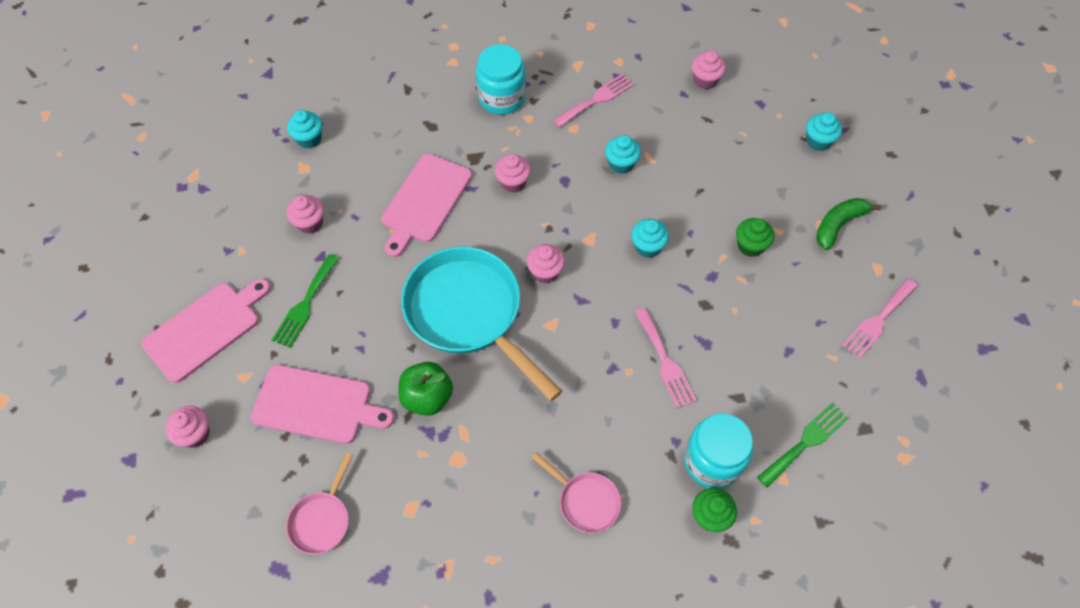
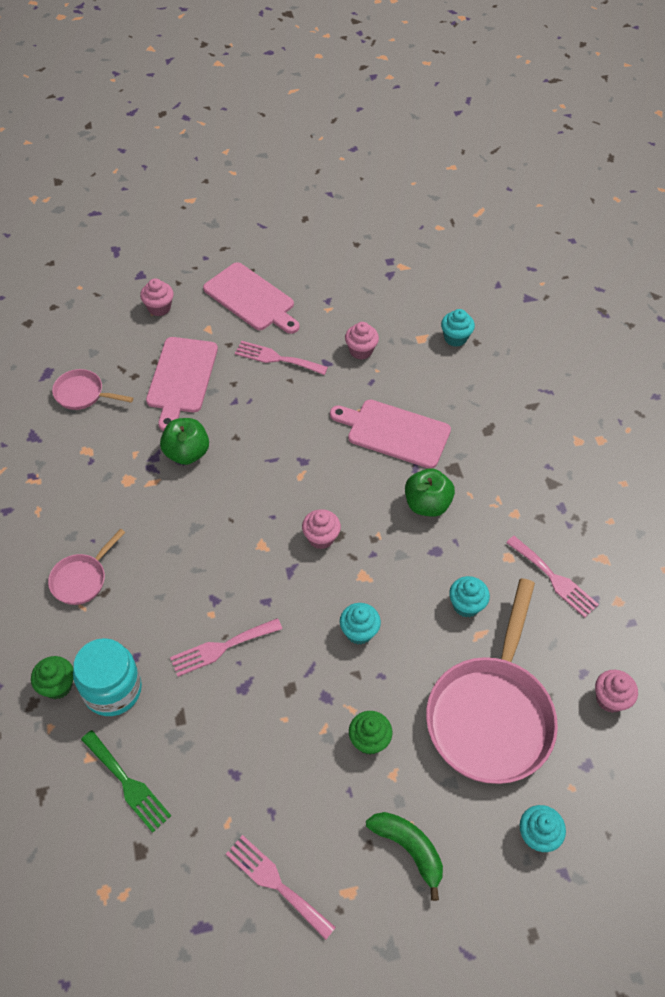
camera: 85 degrees right, 5 degrees down
(305, 304) = (277, 358): green fork -> pink fork
(469, 314) = (271, 477): turquoise pan -> none
(502, 98) = (537, 488): turquoise jar -> none
(513, 182) = (427, 504): pink cupcake -> green apple
(722, 158) = (491, 714): none -> pink pan

